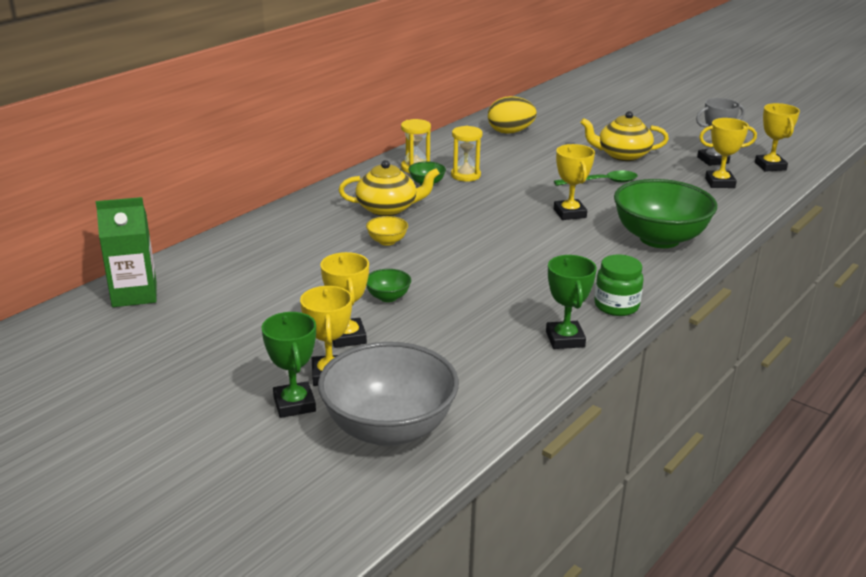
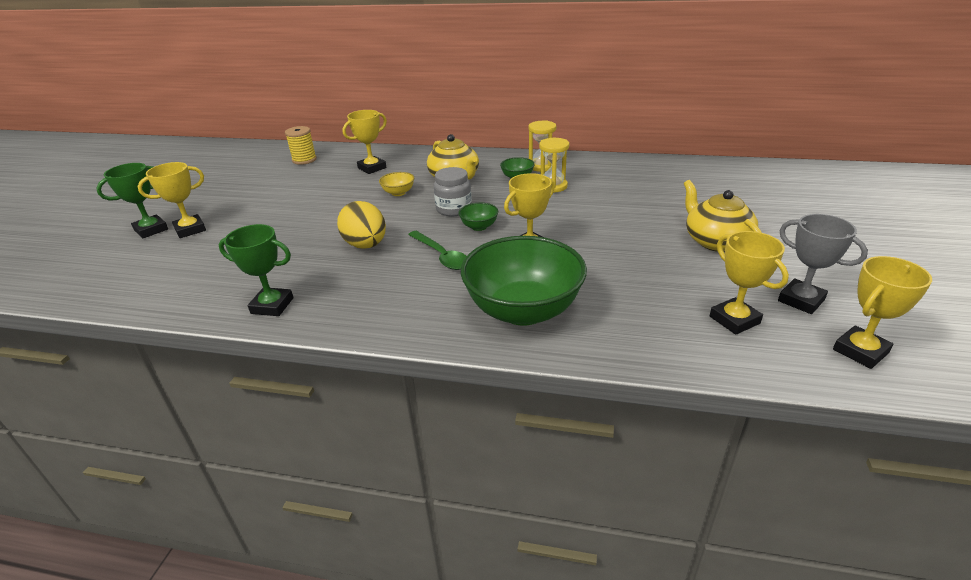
camera: 65 degrees right, 5 degrees up
(134, 294) = (273, 152): green carton -> none
(201, 277) = (304, 160): none -> yellow spool
(347, 337) = (243, 221): yellow trophy -> yellow trophy (372, 168)
(388, 297) = (309, 217): green bowl -> green bowl (479, 227)
(389, 428) = (121, 268): grey bowl -> none
(460, 224) = (454, 209): none -> grey jar
(510, 132) = (677, 178): yellow egg -> yellow egg (366, 245)
(565, 339) = (272, 306): green trophy -> green trophy turned 45 degrees clockwise
(601, 182) = (625, 246): green spoon -> green spoon (441, 256)
(616, 306) = (350, 318): green jar -> none

